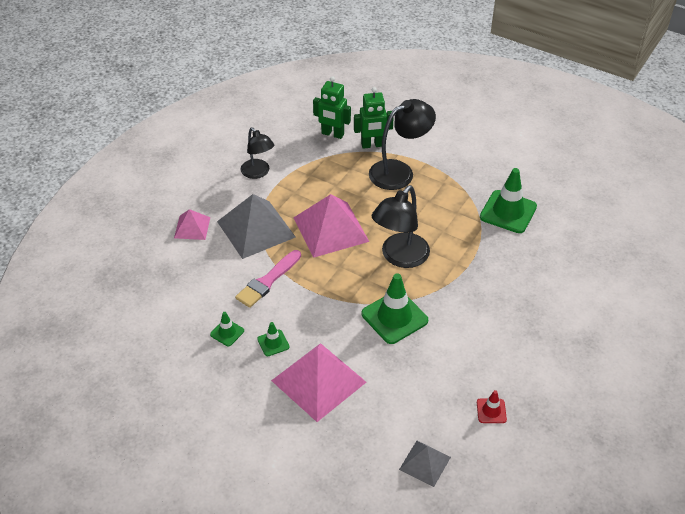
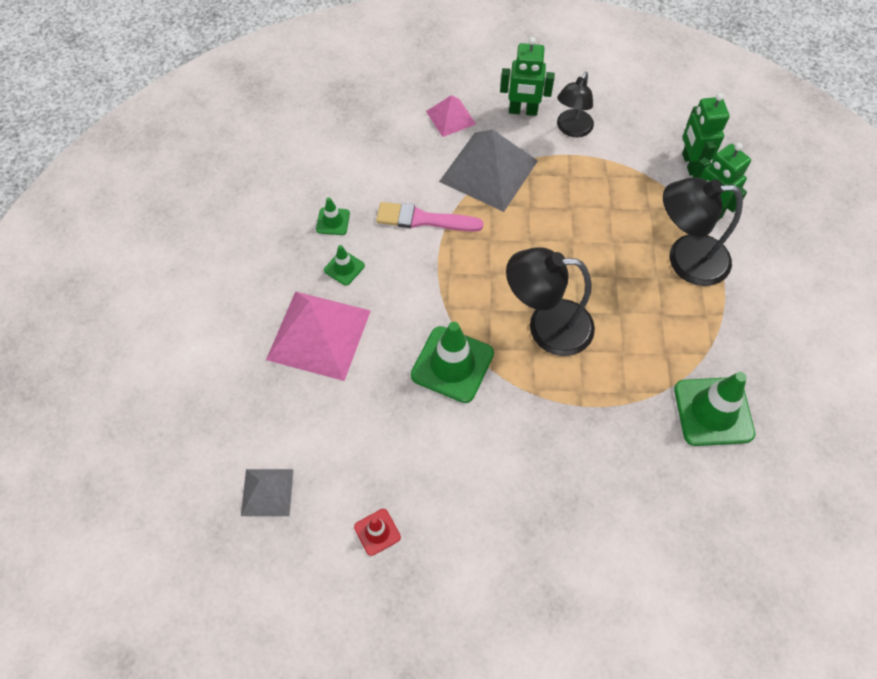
camera: 60 degrees right, 15 degrees up
(221, 188) = (523, 111): none -> green robot
(331, 229) = (539, 238): pink pyramid -> none
(399, 171) = (685, 260): black lamp -> black lamp turned 150 degrees clockwise

